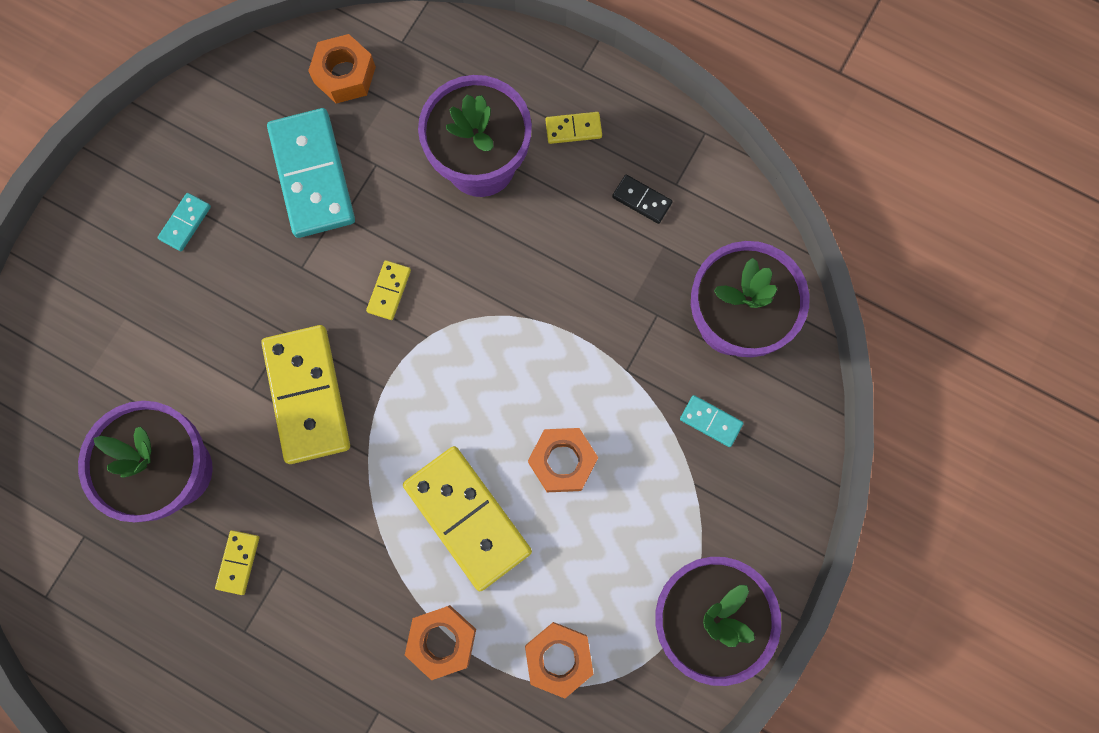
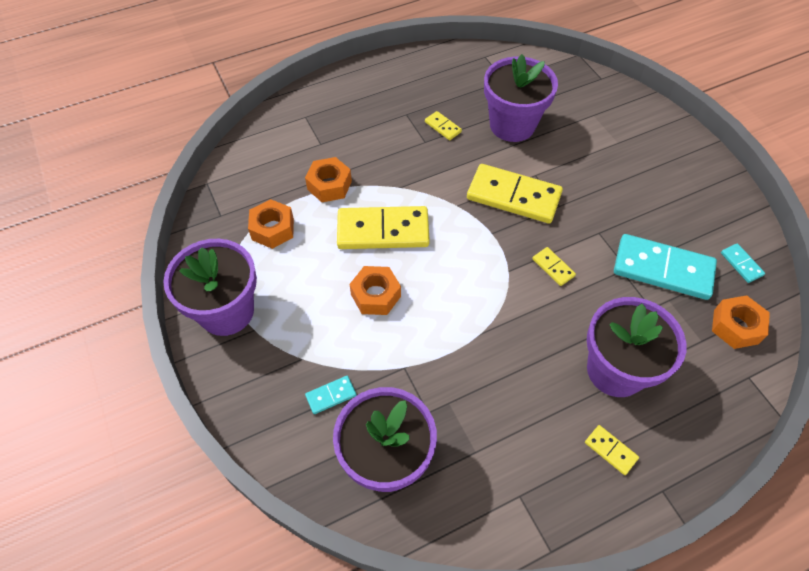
camera: 125 degrees right, 20 degrees down
(185, 223) = (664, 193): turquoise domino -> turquoise domino (741, 264)
(573, 129) = (610, 450): yellow domino -> yellow domino turned 75 degrees counterclockwise
(641, 200) = (521, 460): black domino -> none

